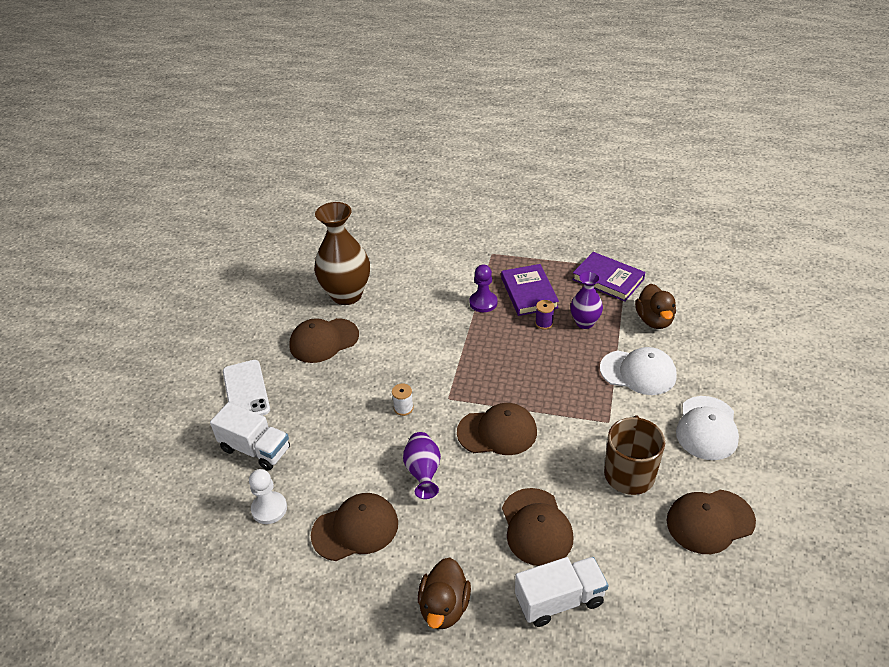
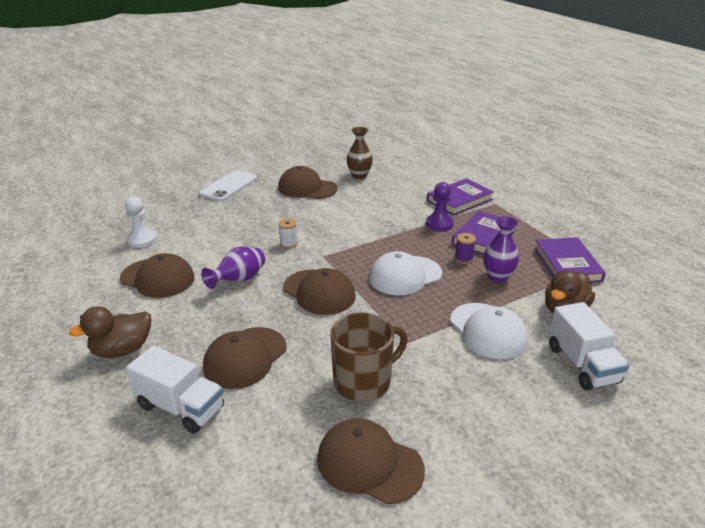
camera: 45 degrees right, 10 degrees down
(255, 449) = (185, 212): white truck -> white truck (582, 364)
(346, 295) = (359, 175): brown vase -> brown vase, size x0.55
(463, 267) = (459, 200): none -> purple book
(707, 428) = (484, 405): white cap -> white cap (405, 275)

